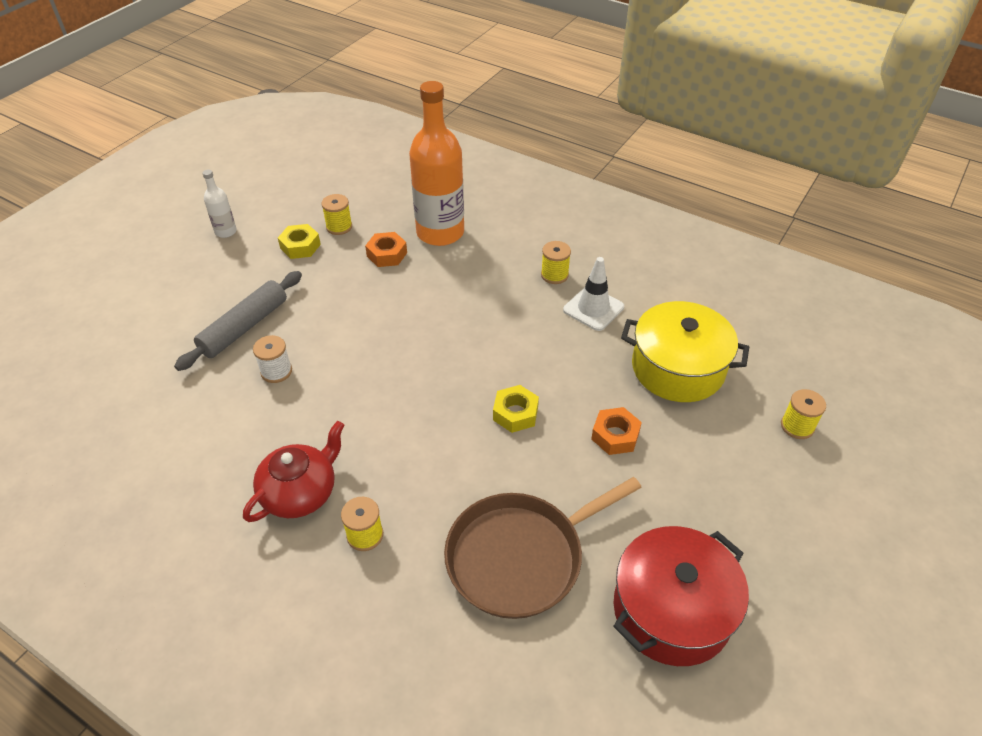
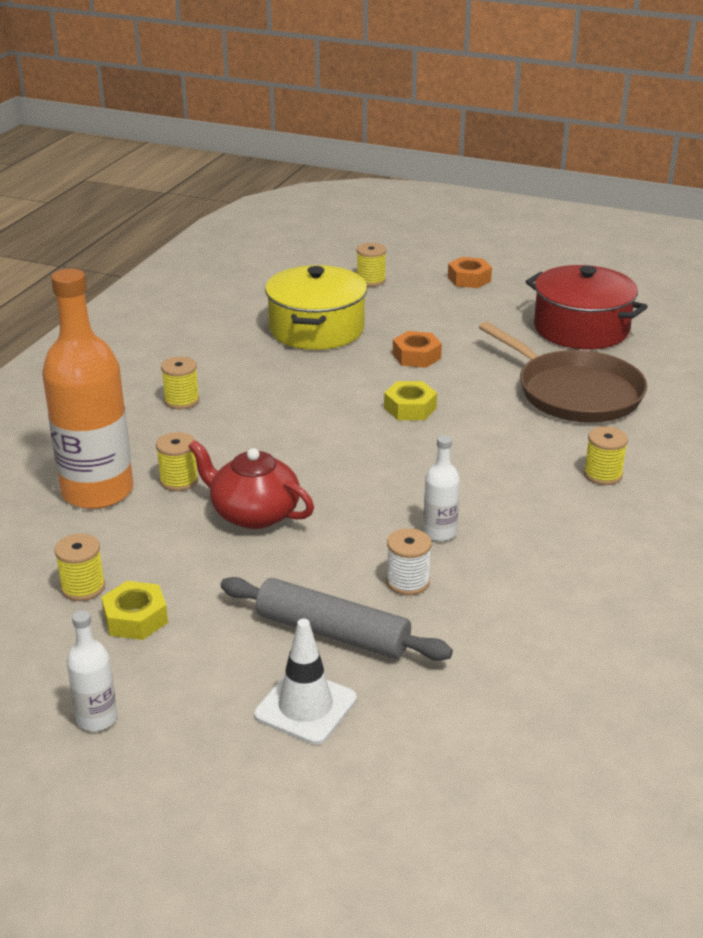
camera: 100 degrees left, 15 degrees down
(300, 492) = (577, 524): red teapot -> red teapot (254, 513)
(325, 399) = (439, 532): none -> white bottle
(387, 254) = (150, 530): orange nut -> orange nut (469, 279)
(441, 269) = (179, 480): none -> yellow spool
(593, 308) = (238, 374): white traffic cone -> white traffic cone (305, 707)

